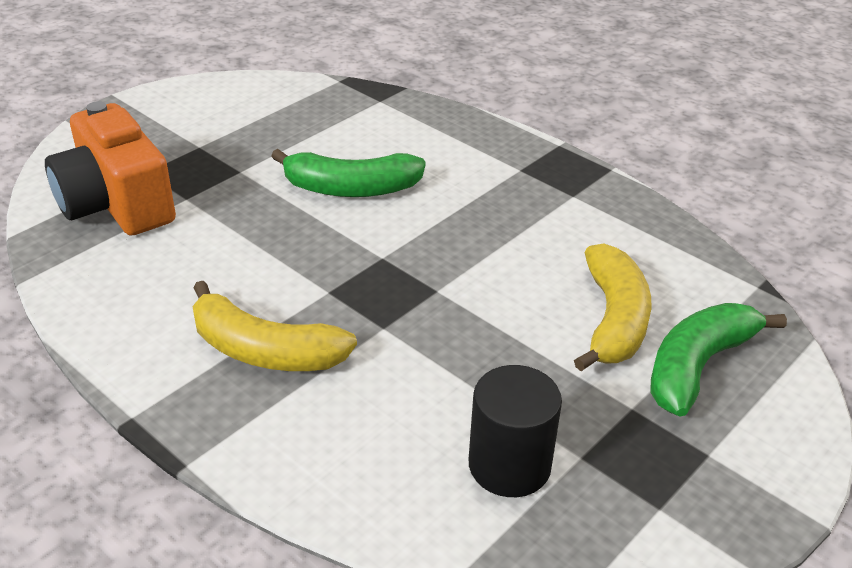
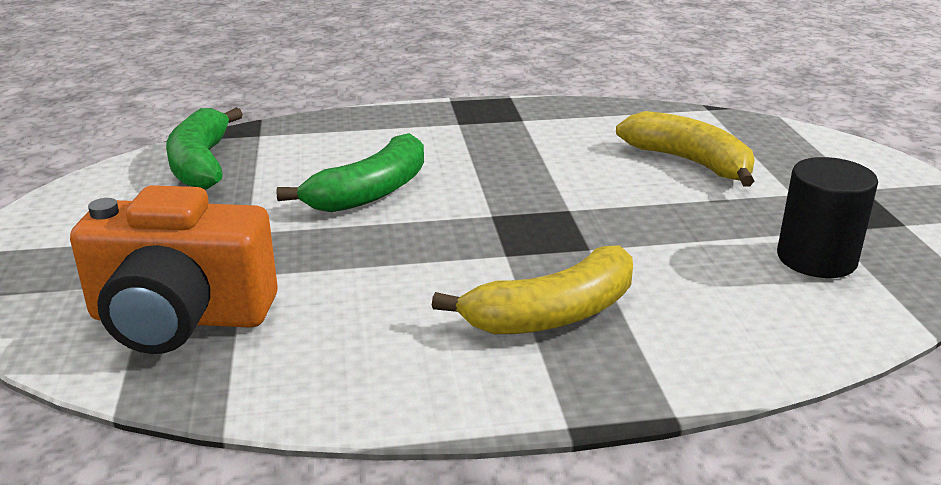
camera: 50 degrees left, 10 degrees down
(697, 366) = (771, 156): green banana -> green banana (201, 164)

